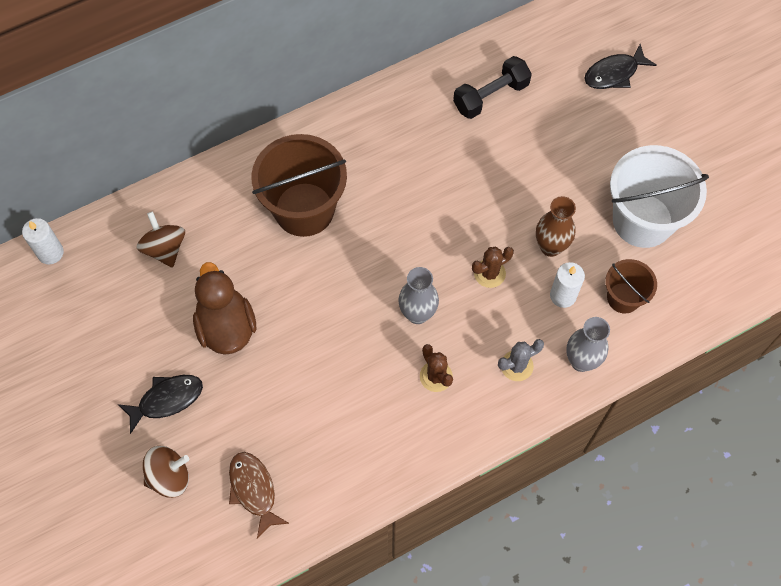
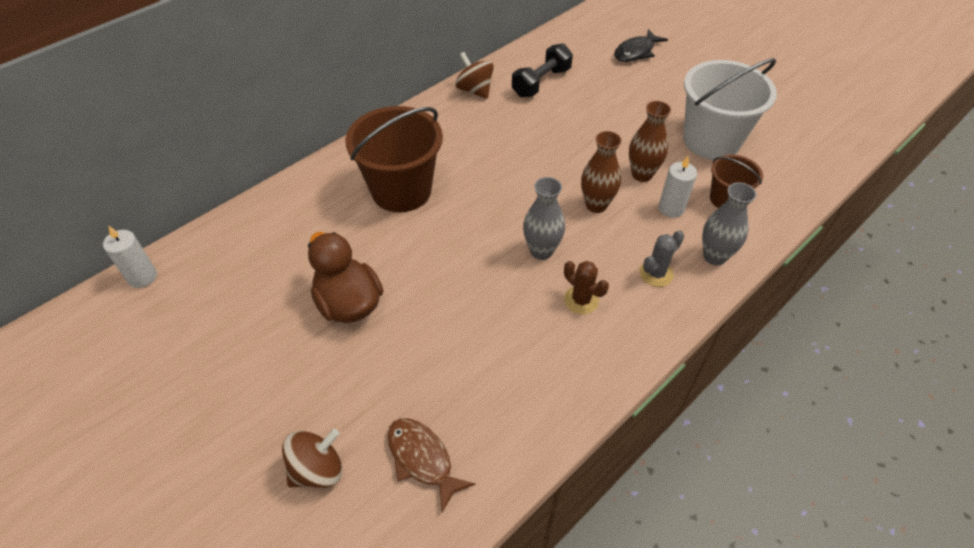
camera: 15 degrees left, 15 degrees down
(165, 248) = (267, 249): brown spinning top -> brown spinning top (474, 90)
(167, 400) = (297, 388): black fish -> none
(489, 273) = (596, 205): brown cactus -> brown vase

